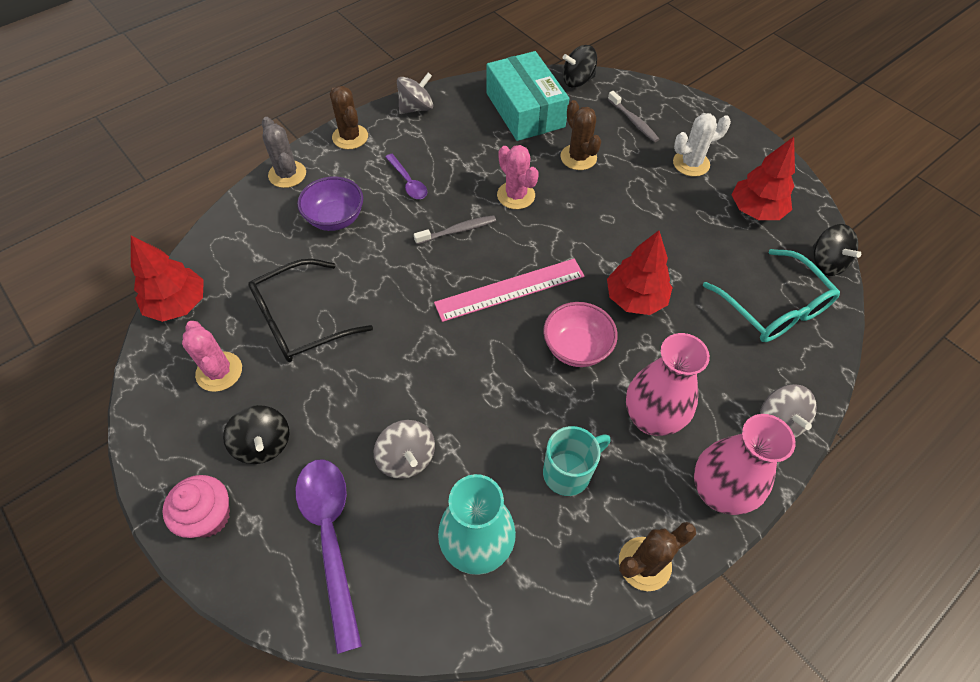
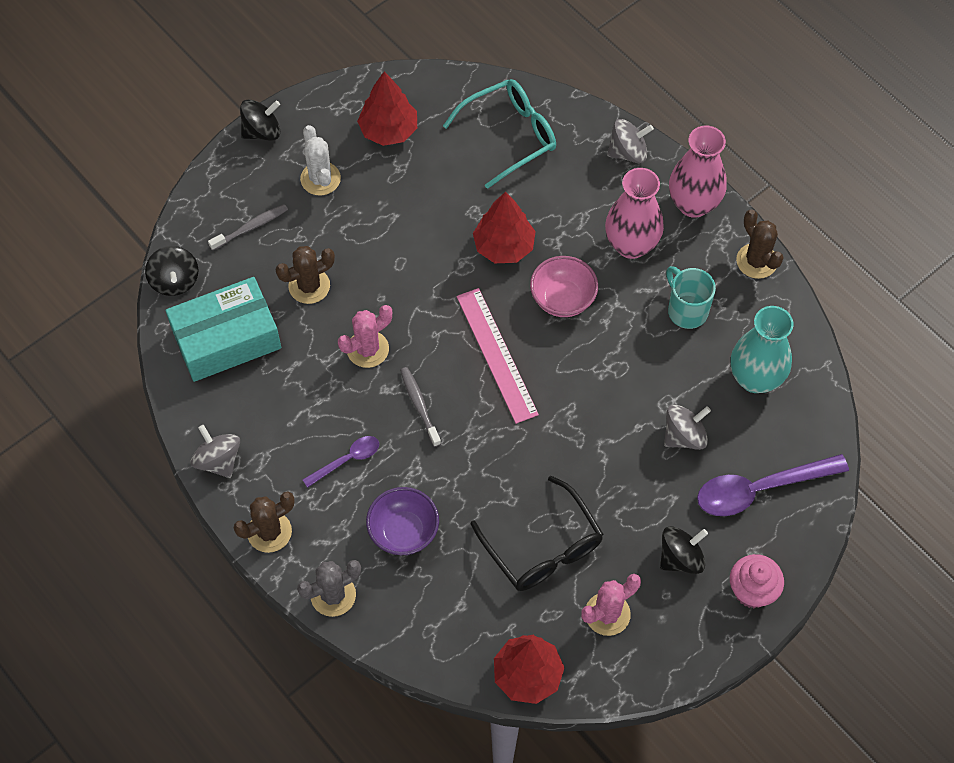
camera: 90 degrees left, 5 degrees up
(826, 263) = (455, 84): black spinning top -> black spinning top (262, 131)

